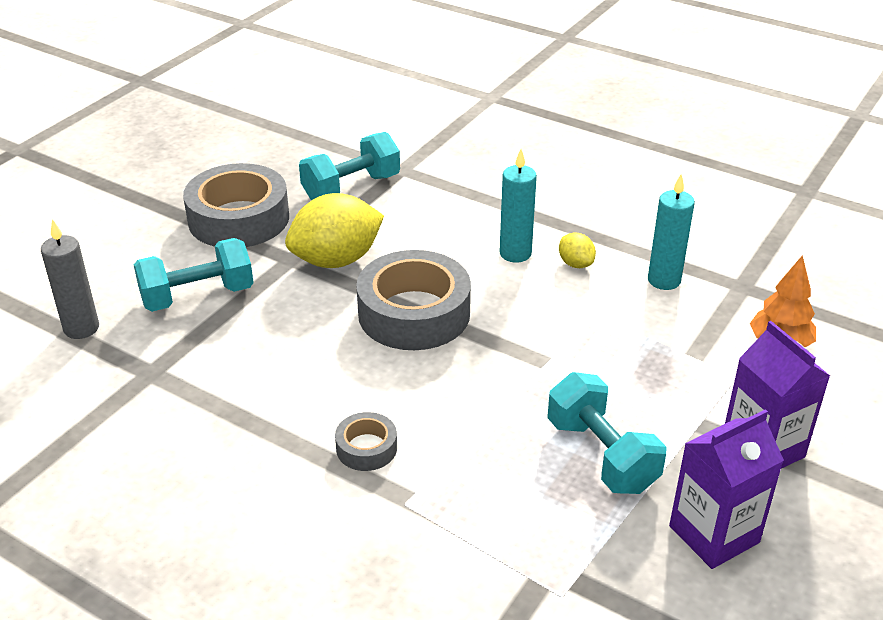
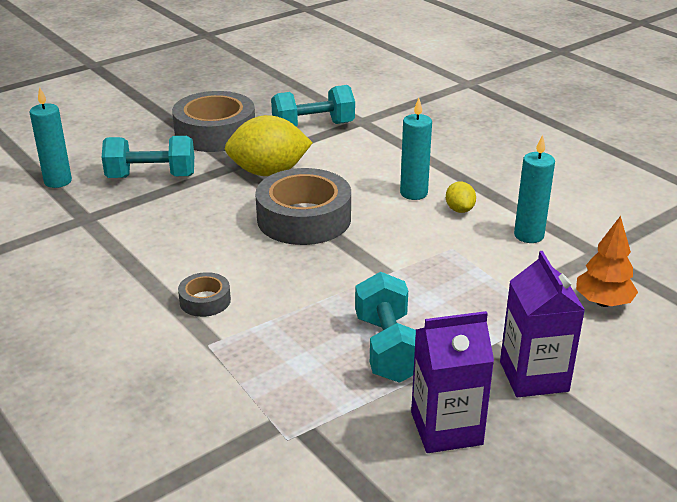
camera: 20 degrees right, 5 degrees down
(81, 328) = (58, 181): grey candle -> turquoise candle

